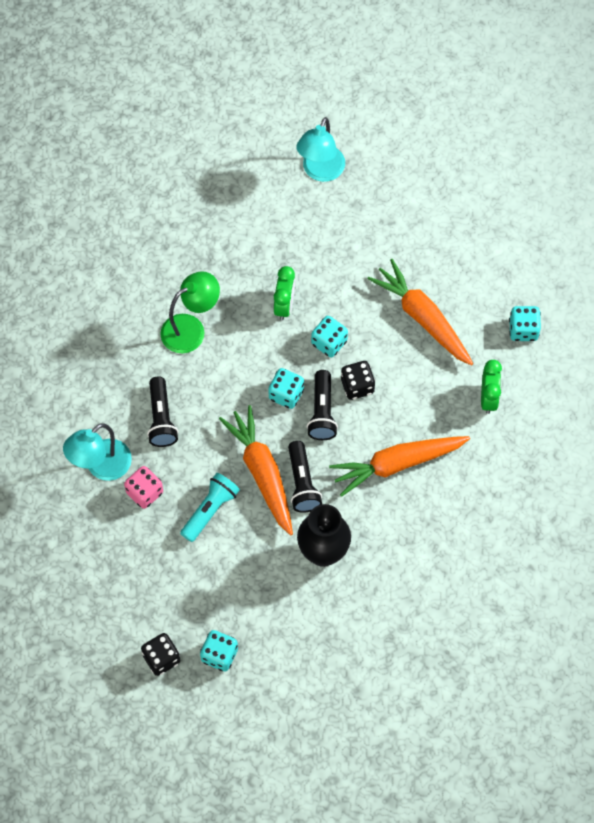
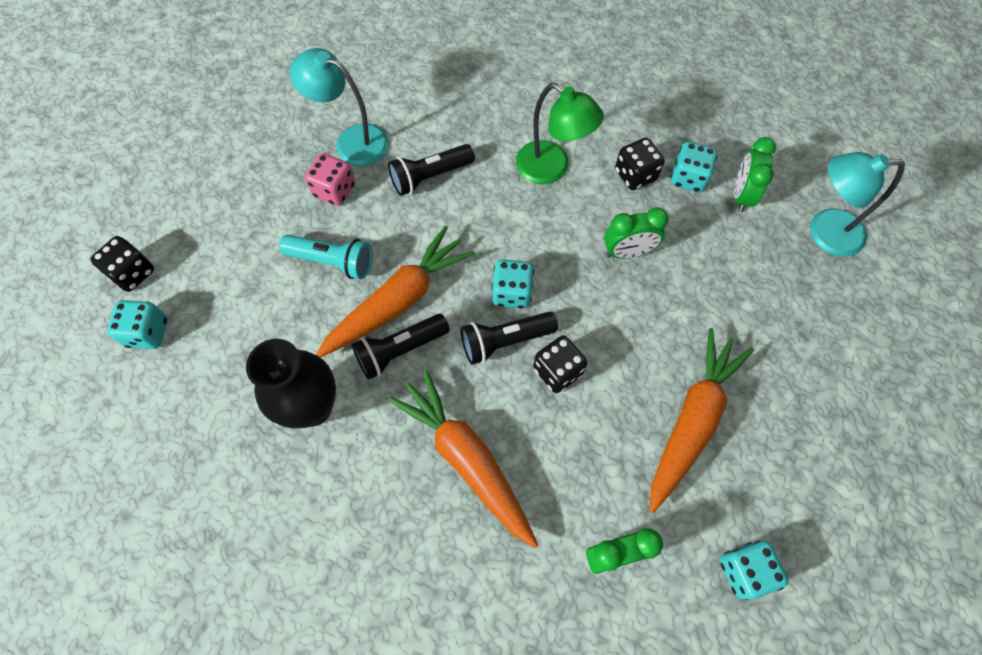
camera: 70 degrees right, 0 degrees up
(221, 273) = (635, 175): none -> black dice
(268, 209) = (741, 195): none -> green clock
(329, 342) = (602, 318): turquoise dice -> turquoise dice (688, 178)

